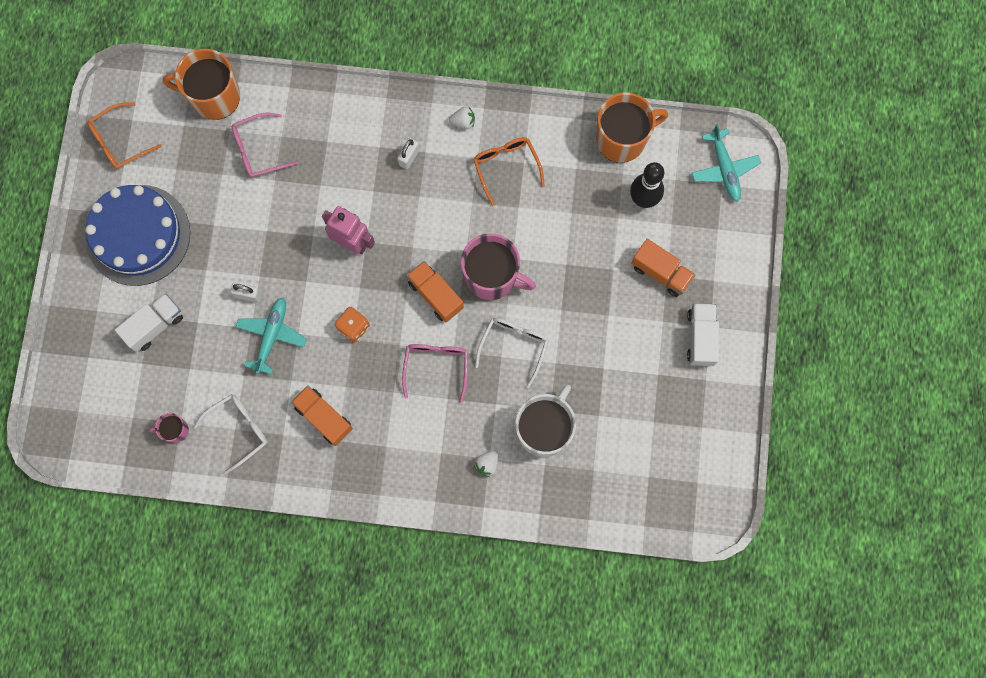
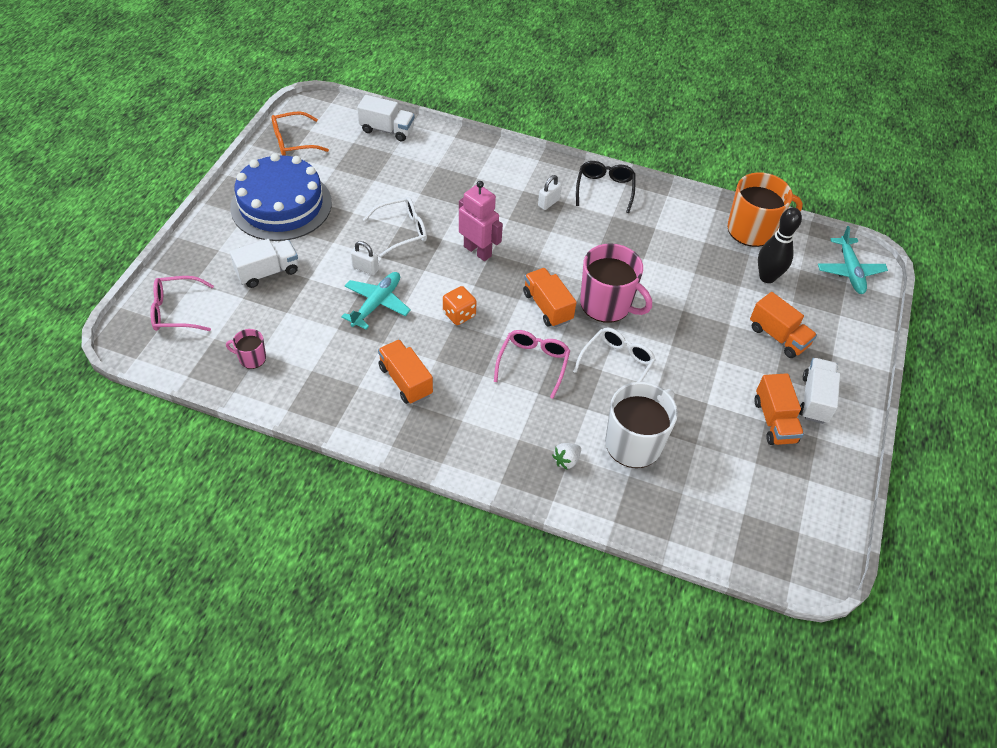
camera: 10 degrees right, 25 degrees down
(214, 97) = (387, 130): orange mug -> white truck
(239, 430) = (315, 372): white glasses -> white glasses (402, 231)
(258, 150) = (413, 171): pink glasses -> pink glasses (176, 311)
(463, 122) = (604, 189): white strawberry -> black glasses
(506, 167) = (638, 227): orange glasses -> none
(666, 372) = (774, 421): none -> orange truck

